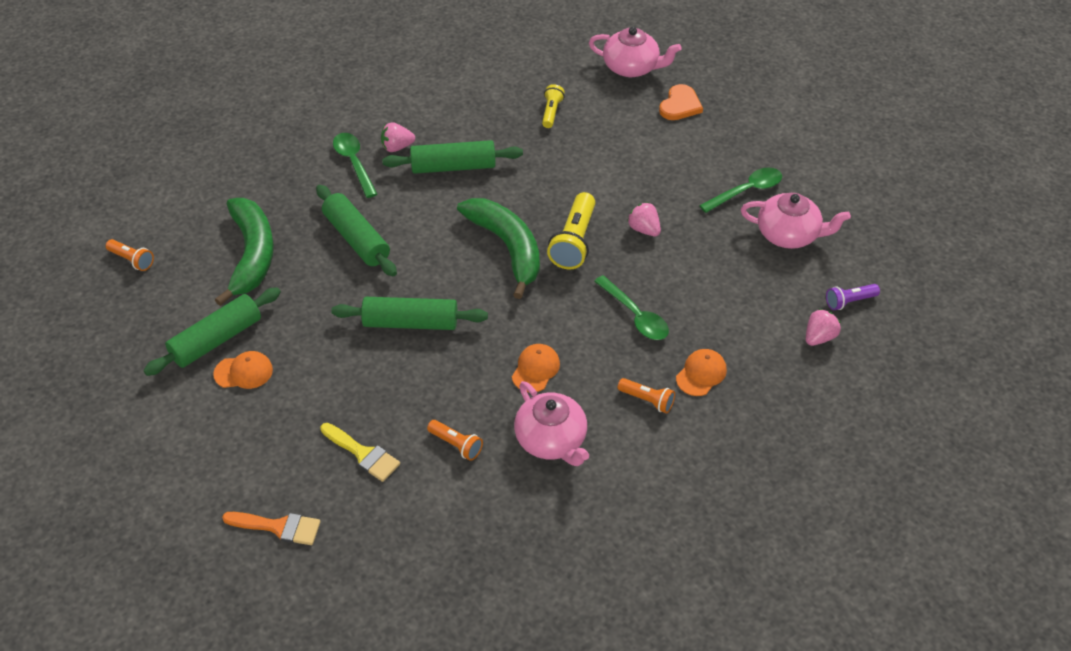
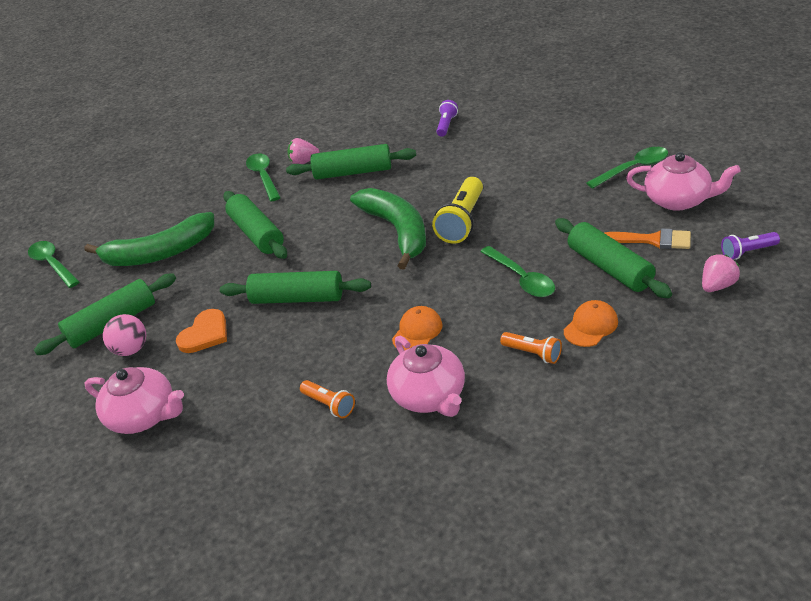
camera: 10 degrees right, 10 degrees down
(132, 260) = (53, 264): orange flashlight -> green spoon
(243, 372) = (131, 349): orange cap -> pink ball
(252, 255) = (159, 253): green banana -> green banana turned 75 degrees clockwise
(278, 527) = (135, 492): orange brush -> orange brush (653, 240)
(363, 454) = (233, 418): yellow brush -> none
(551, 112) = (446, 125): yellow flashlight -> purple flashlight
(632, 67) = (522, 87): pink teapot -> pink teapot (144, 416)
(644, 229) = (531, 206): pink strawberry -> none
(680, 105) = (567, 110): orange heart -> orange heart (205, 334)
(720, 309) = (610, 267): none -> green rolling pin

